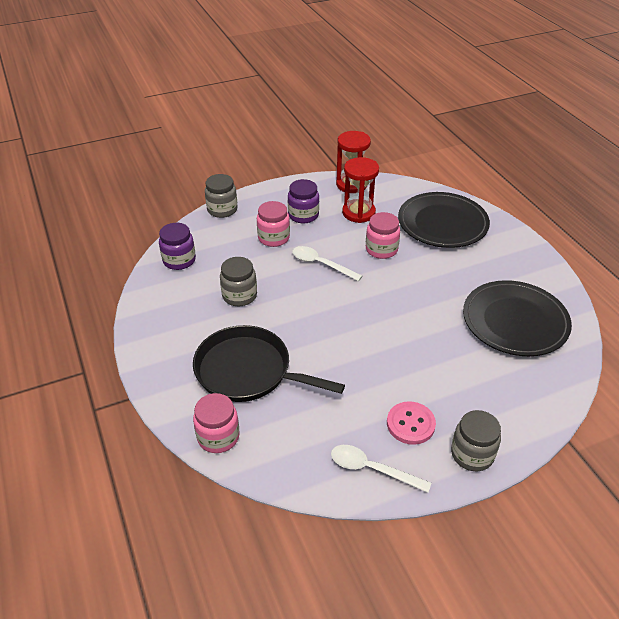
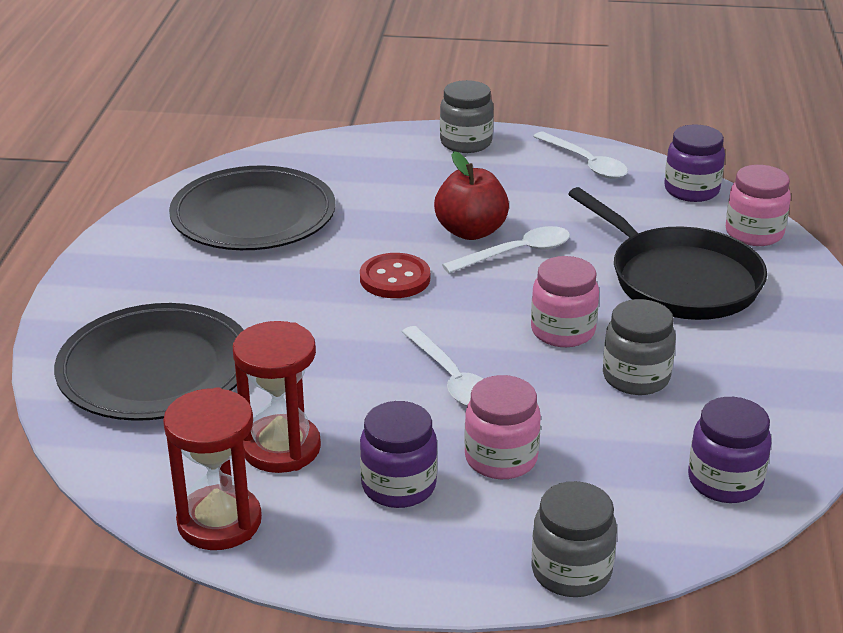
camera: 150 degrees left, 10 degrees down
(280, 469) = (691, 190): none -> purple jar
(351, 354) = (516, 253): none -> white spoon
(381, 249) = (320, 365): pink jar -> pink jar (563, 331)
(390, 361) = (471, 231): none -> red apple
(397, 308) = (395, 278): none -> red button
(410, 424) = (507, 178): pink button -> none

